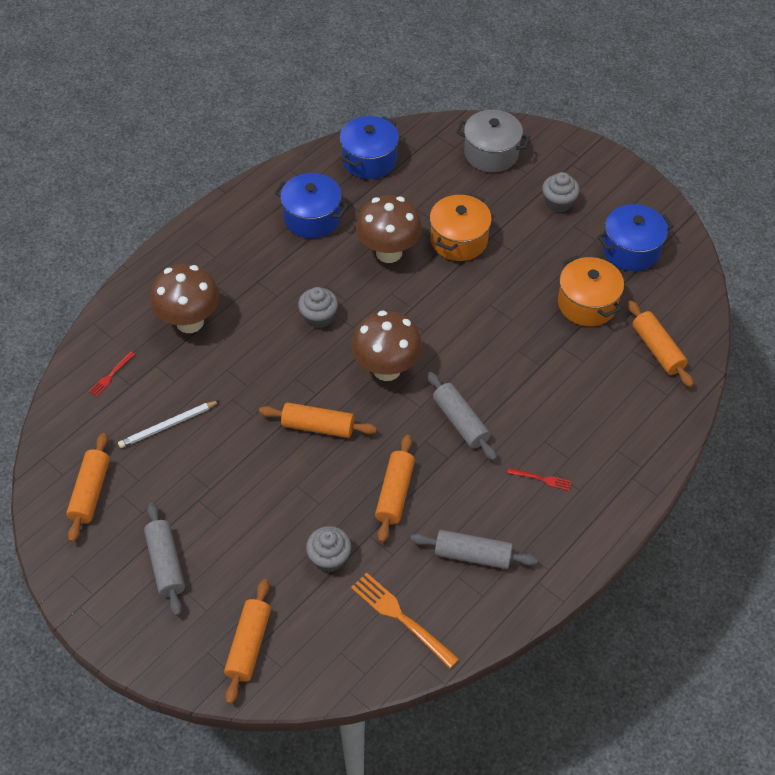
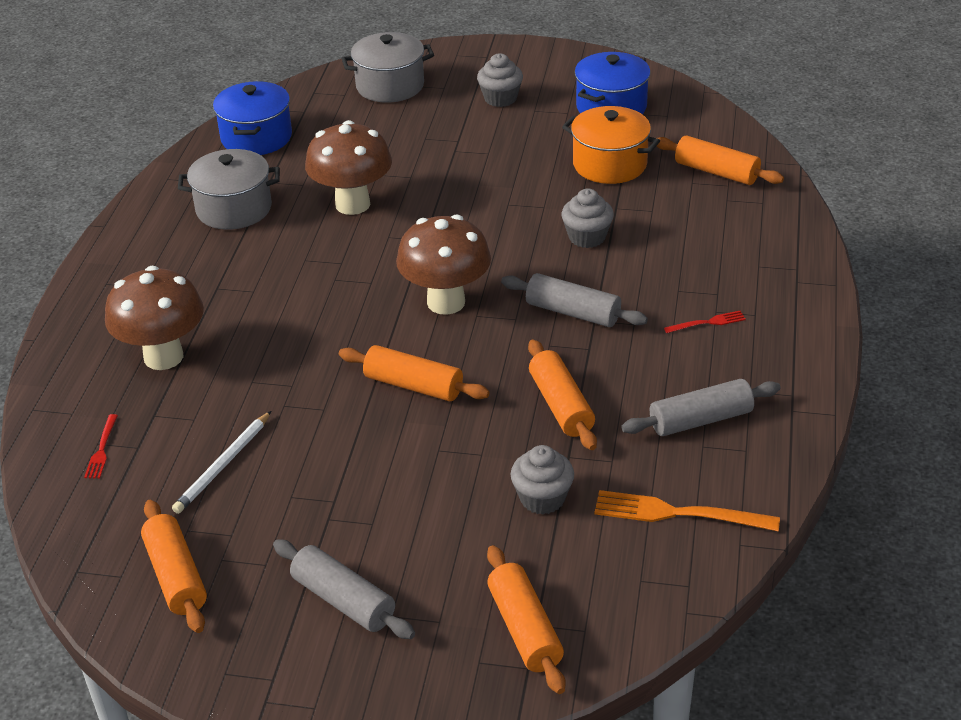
camera: 30 degrees left, 15 degrees down
(312, 218) = (234, 209): blue pot -> grey pot
(318, 426) = (413, 385): orange rolling pin -> orange rolling pin turned 45 degrees clockwise
(319, 317) = (322, 290): grey cupcake -> grey cupcake (587, 237)
(459, 240) = (422, 165): orange pot -> none

